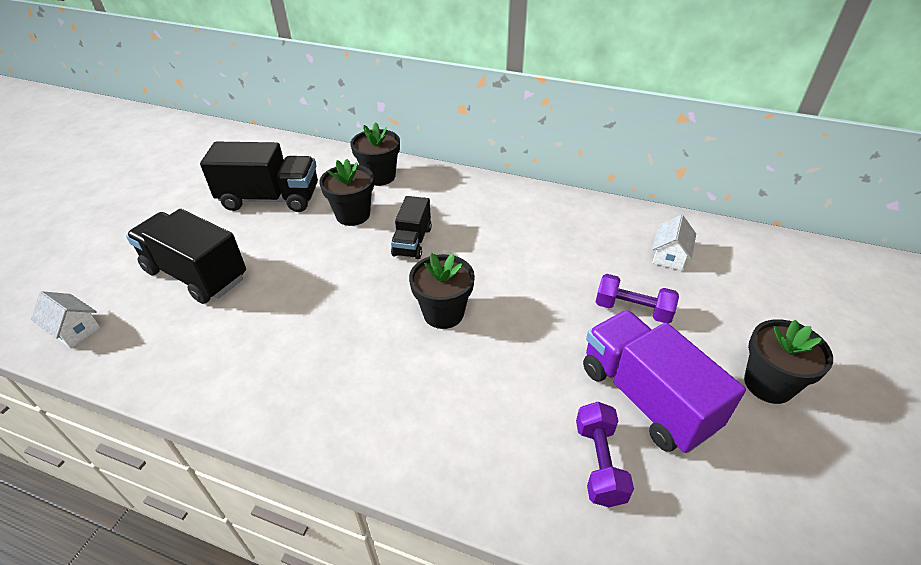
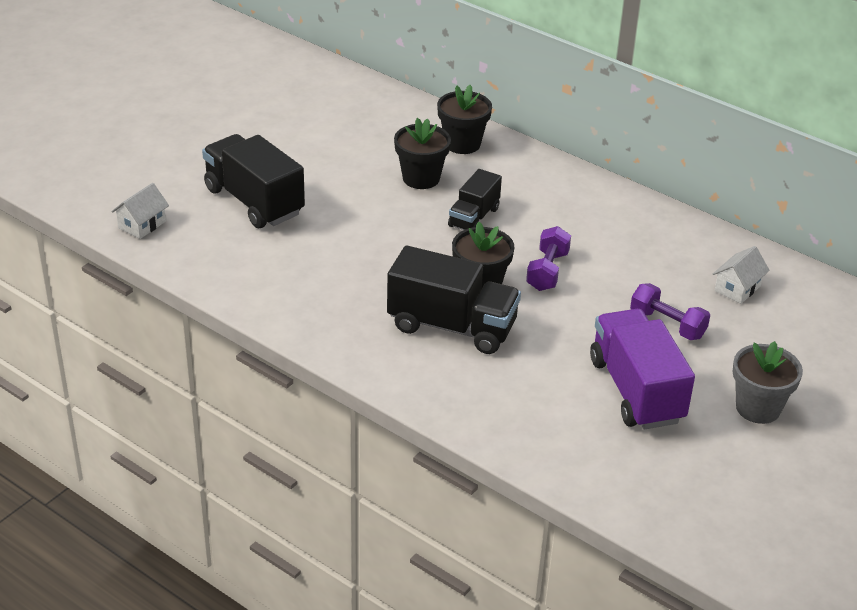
camera: 15 degrees right, 5 degrees down
(74, 330) = (142, 225): white house -> white house turned 75 degrees clockwise
(270, 199) = (339, 143): black truck -> black truck (452, 326)
(599, 463) = (567, 421): purple dumbbell -> purple dumbbell (547, 271)
(768, 384) = (758, 408): black flower pot -> grey flower pot

